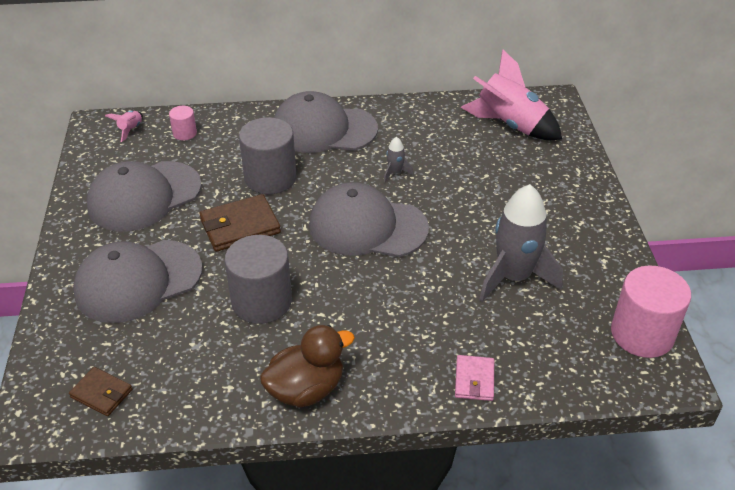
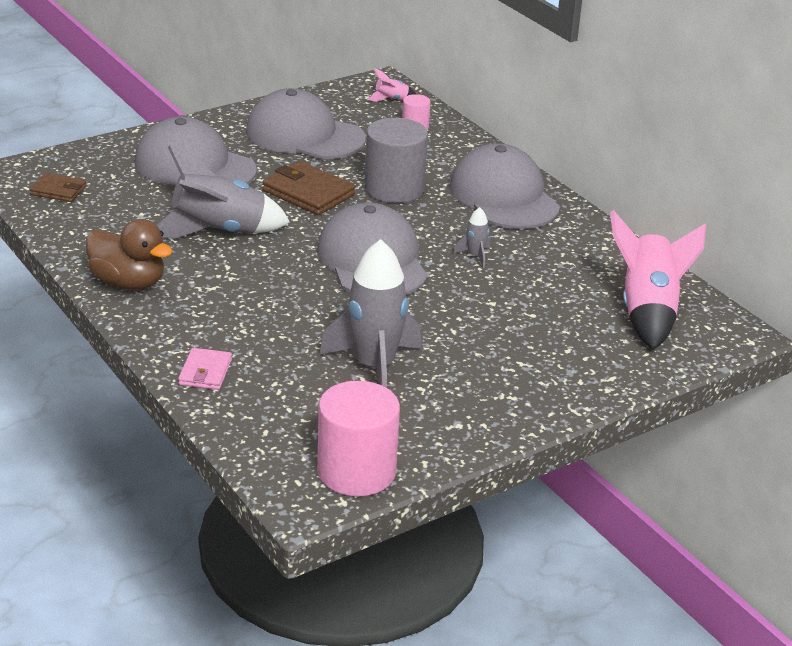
camera: 60 degrees right, 10 degrees down
(101, 393) = (58, 190): brown wallet -> brown wallet turned 75 degrees counterclockwise
(261, 301) = (218, 232): grey cylinder -> grey rocket
(474, 380) = (205, 372): pink wallet -> pink wallet turned 60 degrees counterclockwise

